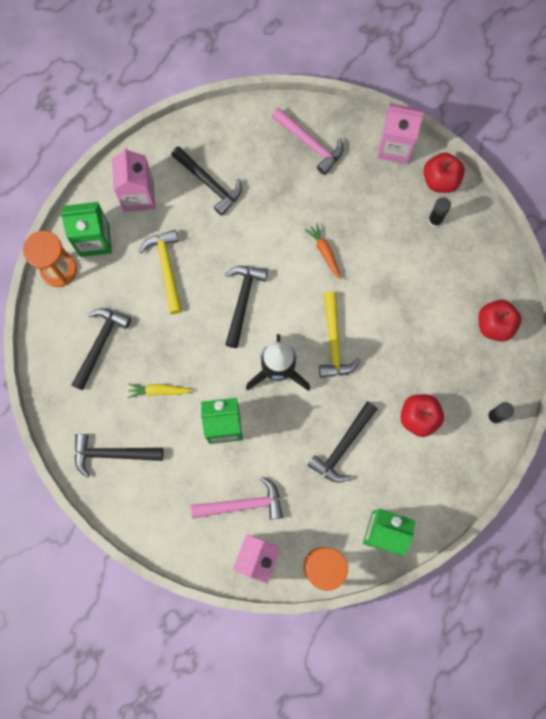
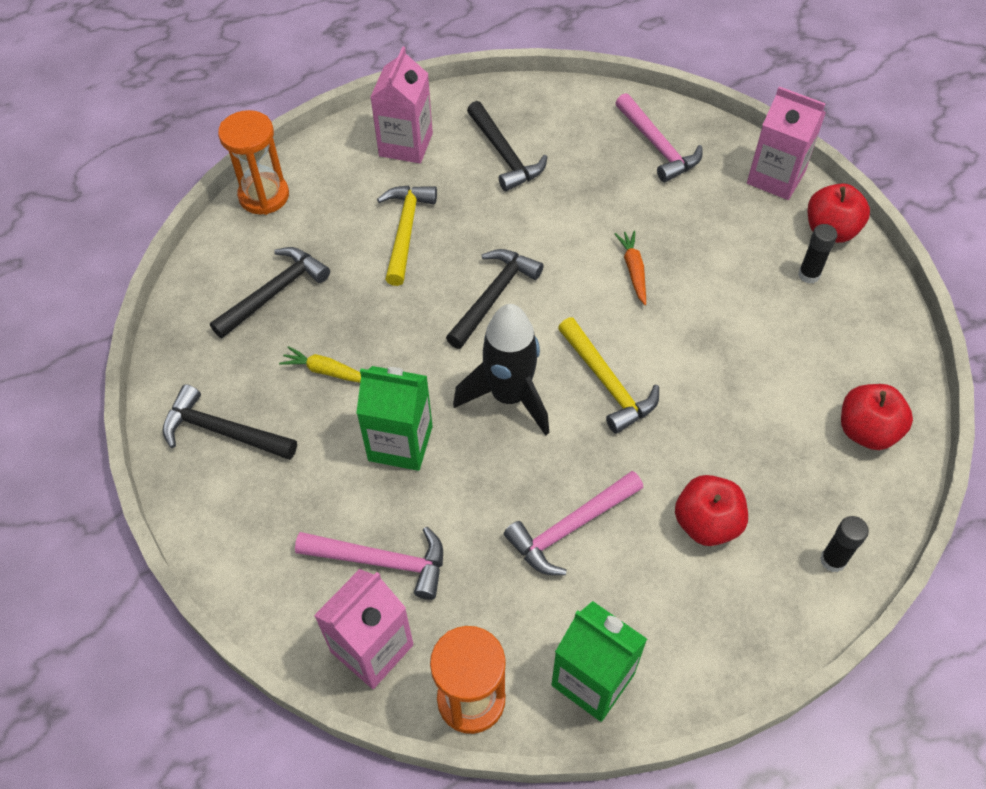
camera: 20 degrees right, 20 degrees down
(94, 240) = (326, 176): green carton -> none
(334, 342) = (607, 383): yellow hammer -> yellow hammer turned 45 degrees counterclockwise
(343, 446) = (570, 528): black hammer -> pink hammer

